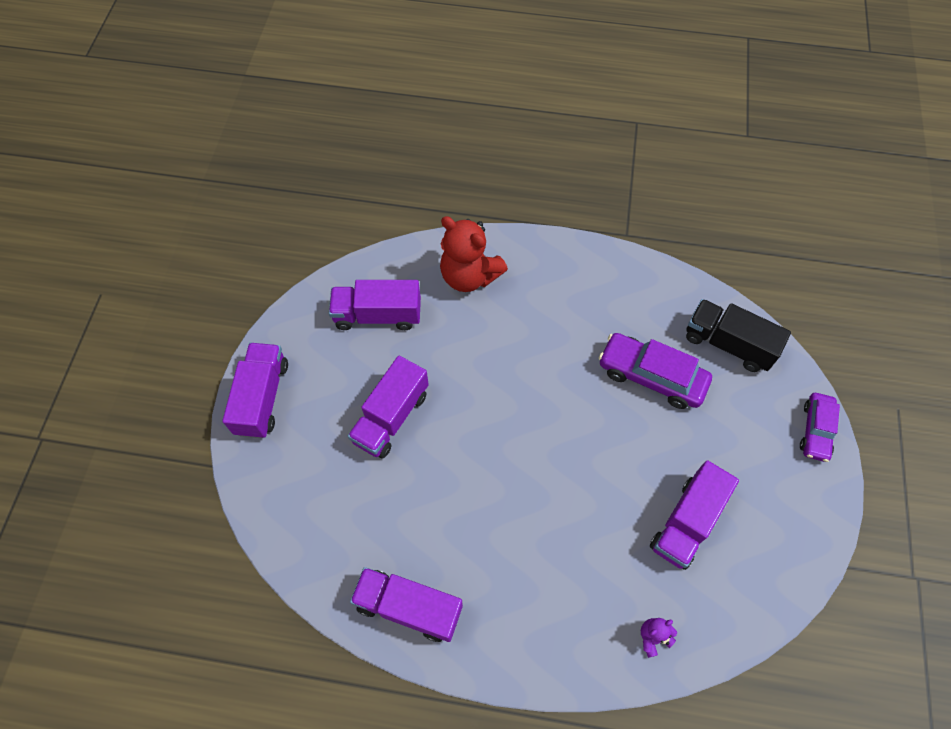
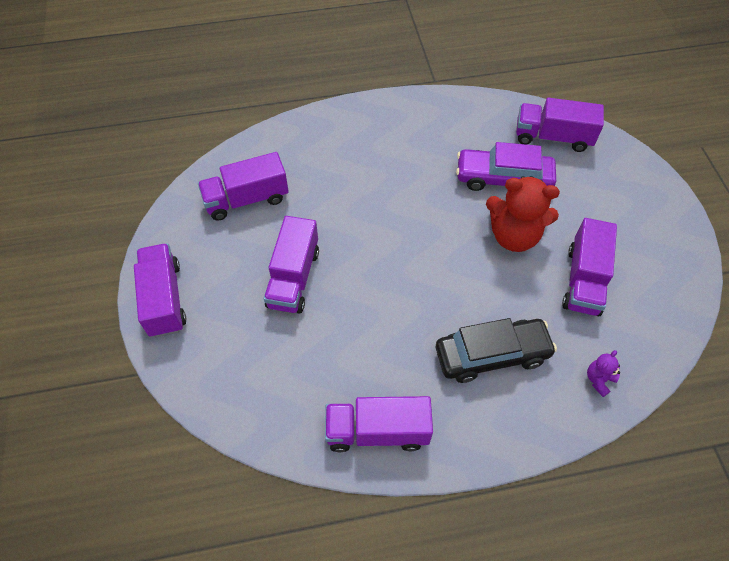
camera: 20 degrees left, 5 degrees down
(469, 276) = (316, 146): red teddy bear -> red teddy bear (514, 236)
(554, 570) = (492, 355): none -> black car
(728, 344) = (552, 137): black truck -> purple truck
(815, 430) = (649, 180): purple car -> none

